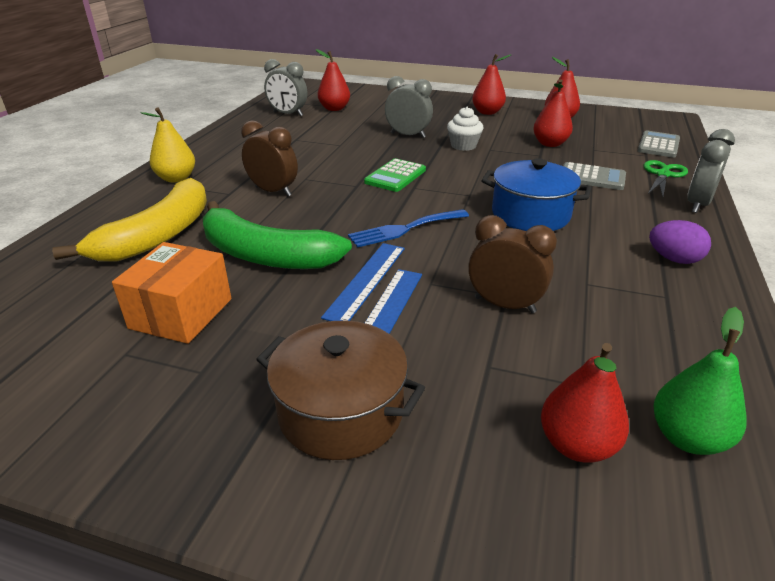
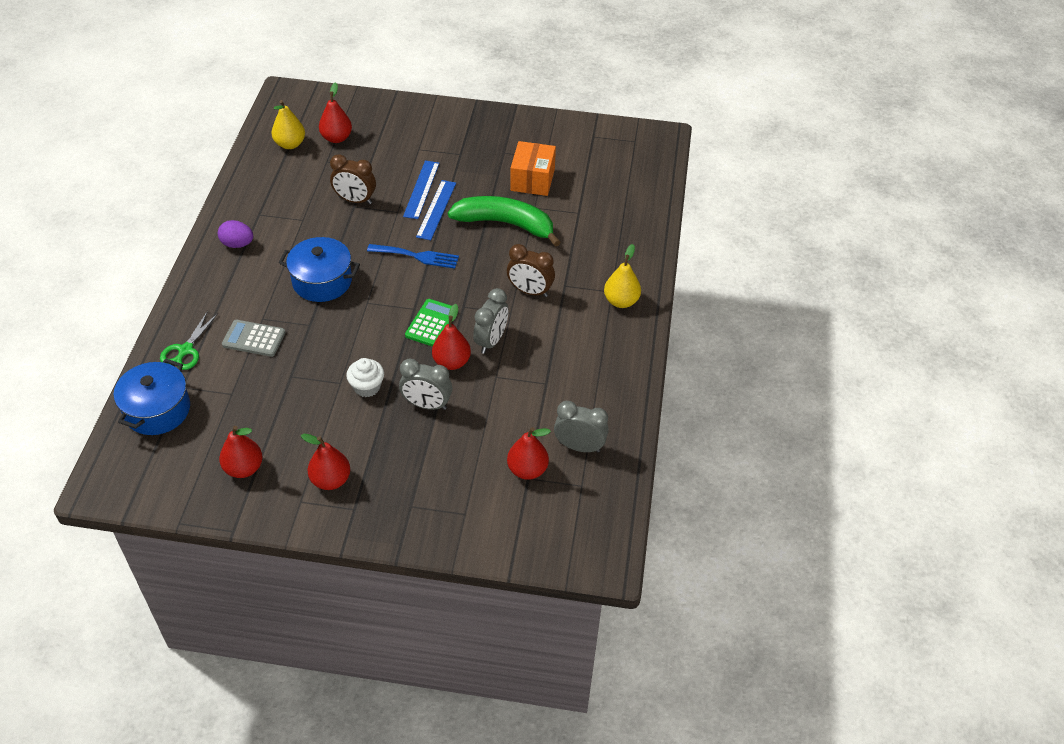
camera: 170 degrees right, 15 degrees up
(157, 236) = (587, 234): yellow banana -> none
(341, 412) = (434, 142): brown pot -> none
(404, 229) = (417, 256): blue fork -> blue fork turned 45 degrees clockwise
(550, 144) = (274, 401): red pear -> red pear (451, 362)
(658, 145) = (157, 410): grey calculator -> blue pot
(687, 438) = (290, 144): green pear -> yellow pear
(697, 204) = (182, 307): grey clock -> grey clock (491, 341)

